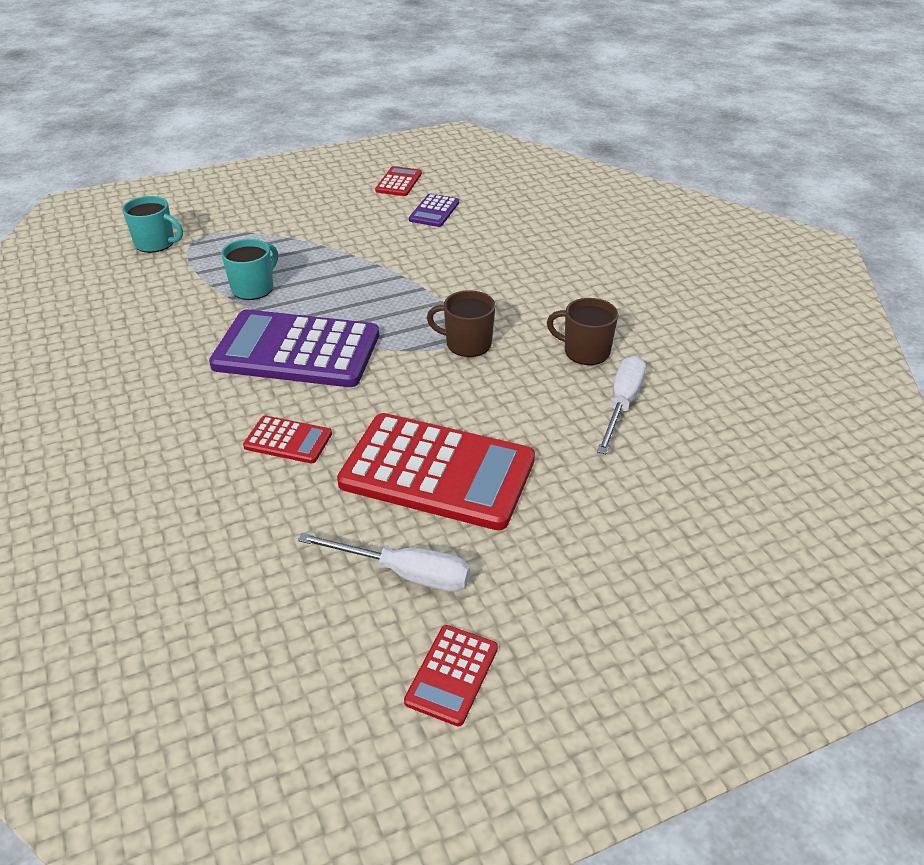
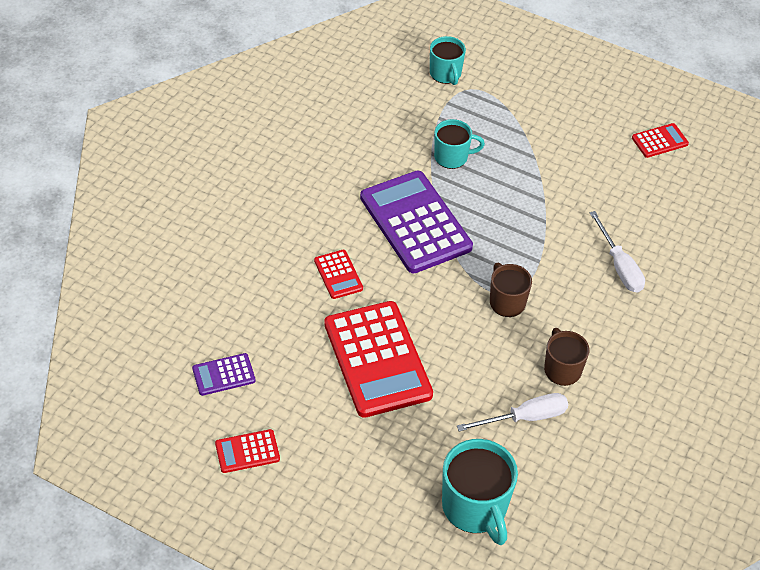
camera: 50 degrees right, 10 degrees up
(404, 573) = (292, 392): white screwdriver -> white screwdriver (619, 266)
(434, 211) = (643, 187): purple calculator -> purple calculator (223, 375)
(711, 502) = (475, 508): none -> turquoise mug

